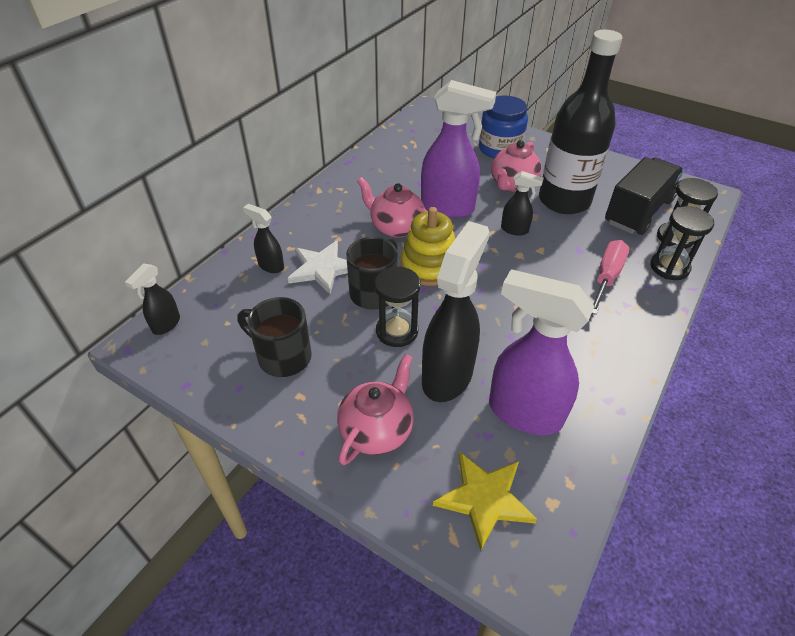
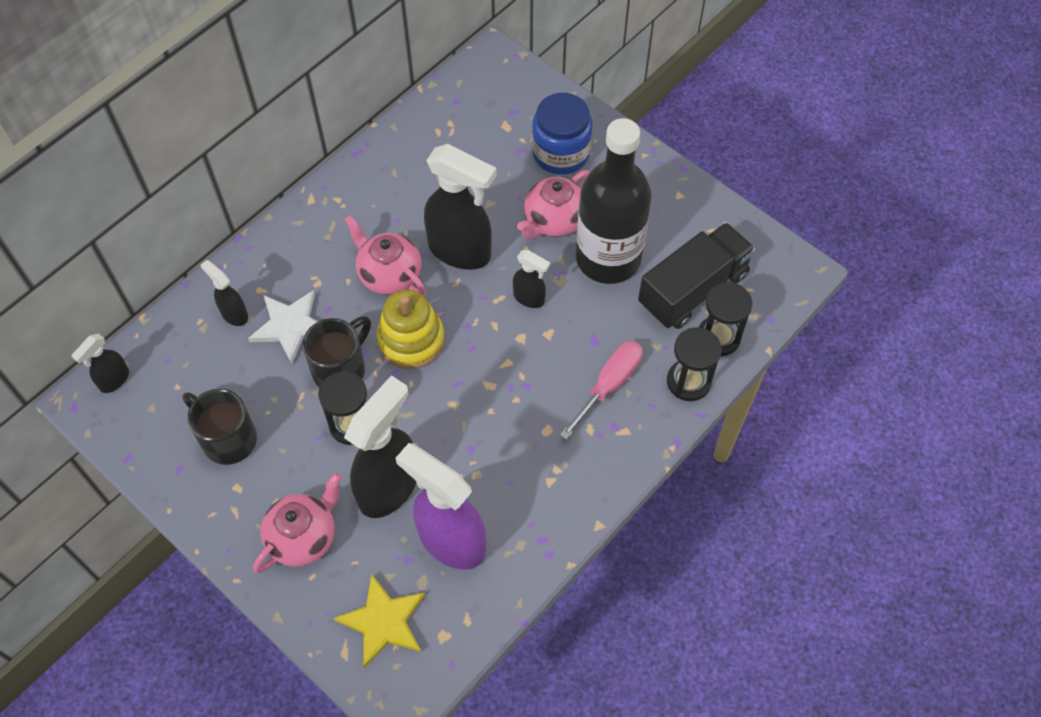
camera: 10 degrees right, 15 degrees up
(448, 208) = (460, 251): purple spray bottle -> black spray bottle

